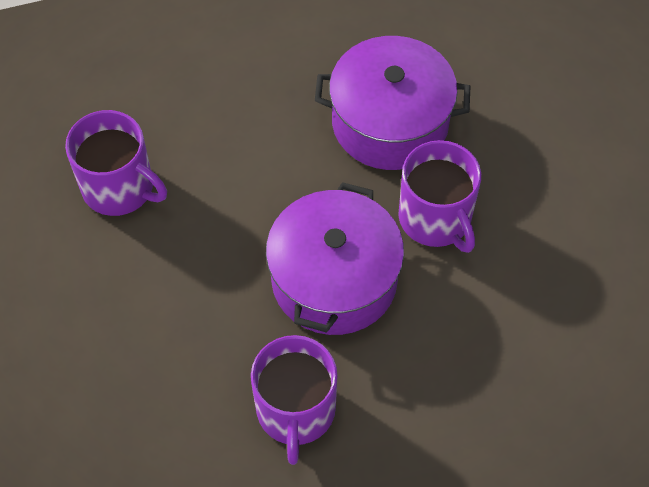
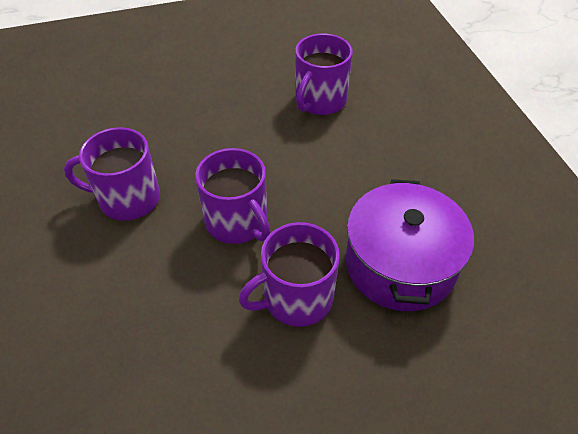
camera: 90 degrees right, 10 degrees down
(334, 279) = (237, 222): purple pot -> purple mug

